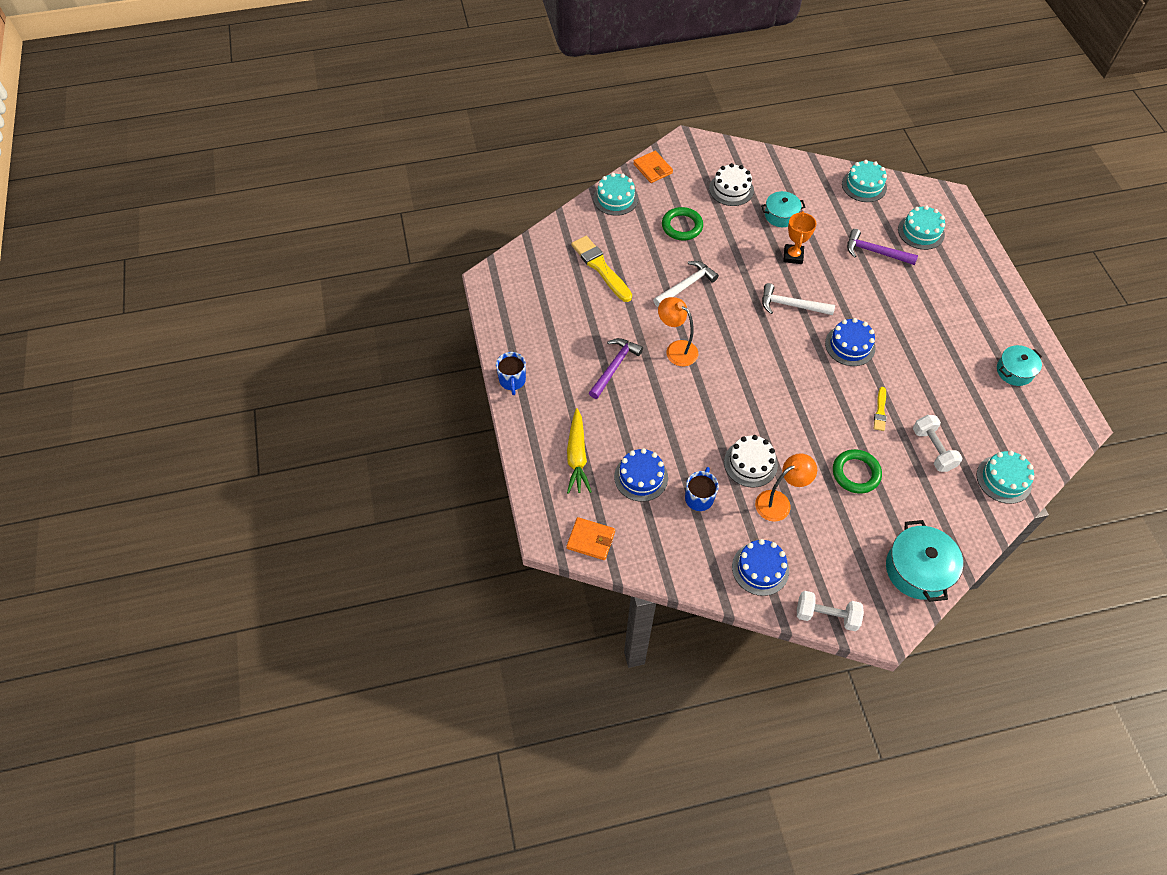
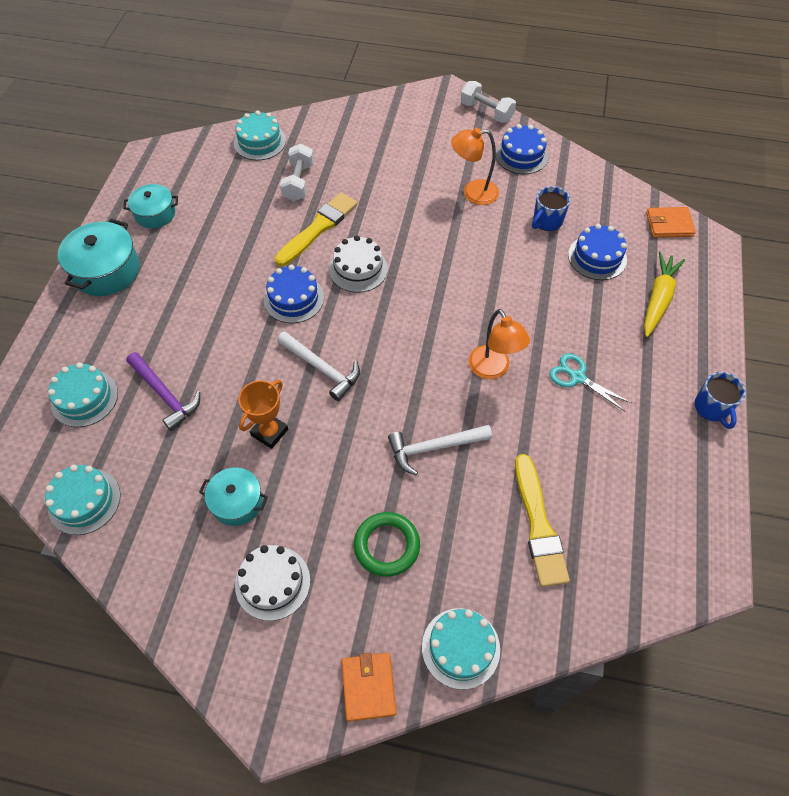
camera: 155 degrees left, 0 degrees up
(512, 381) = (712, 408): blue mug -> blue mug turned 150 degrees clockwise
(591, 540) = (669, 224): orange wallet -> orange wallet turned 45 degrees counterclockwise
(614, 367) = (577, 377): purple hammer -> turquoise scissors
(750, 463) = (479, 231): white cake -> white cake (358, 269)
(856, 473) = (385, 189): green ring -> none
(880, 411) = (318, 228): yellow brush -> yellow brush, size x1.92
(917, 570) = (390, 113): turquoise pot -> turquoise pot (106, 271)

